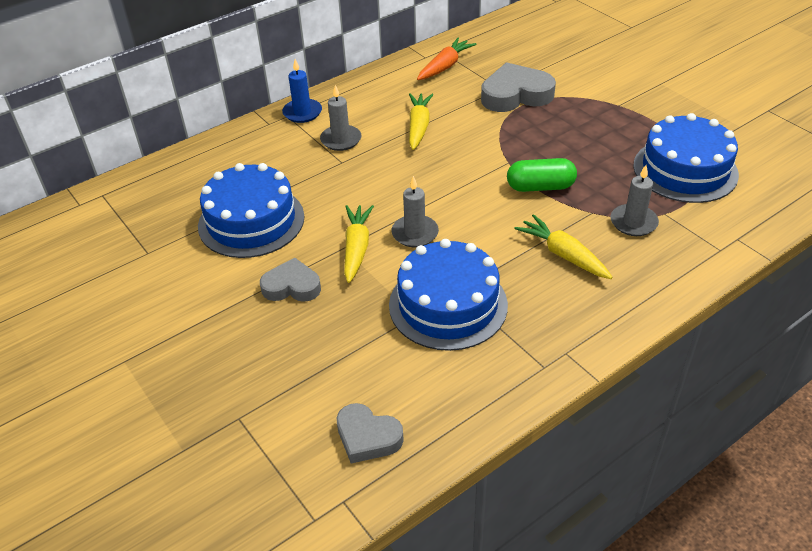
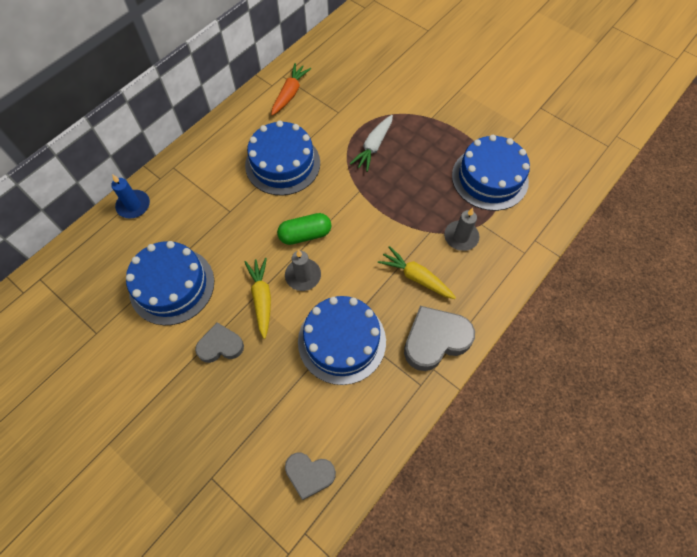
camera: 15 degrees left, 20 degrees up
(302, 113) = (185, 162): blue candle -> blue candle (133, 205)
(341, 140) = (223, 187): grey candle -> none
(418, 127) = (282, 164): yellow carrot -> blue cake
(515, 95) = (352, 118): grey heart -> grey heart (435, 340)
(536, 123) = (373, 146): none -> white carrot
(540, 187) = (387, 212): green capsule -> green capsule (305, 234)

